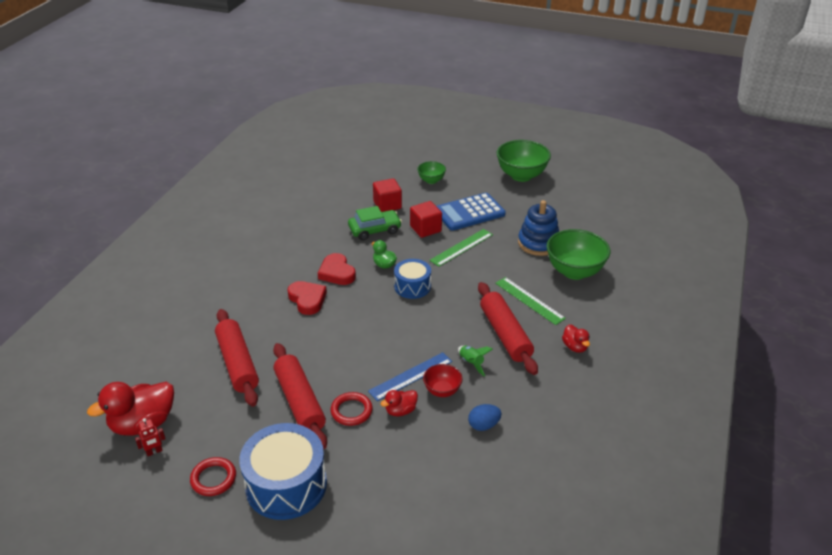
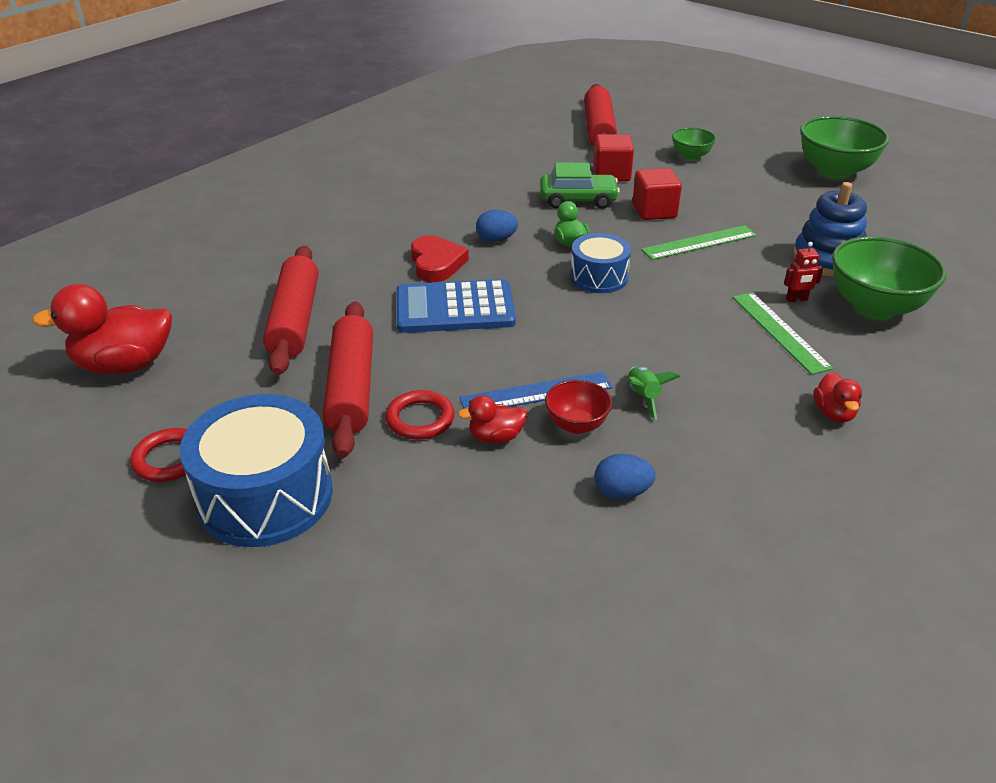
camera: 20 degrees right, 0 degrees up
(154, 452) = (115, 403): red robot -> red robot (796, 299)
(337, 273) = (496, 239): red heart -> blue egg
(469, 212) = (731, 202): blue calculator -> blue calculator (455, 308)
(505, 334) = (718, 369): red rolling pin -> red rolling pin (598, 129)

